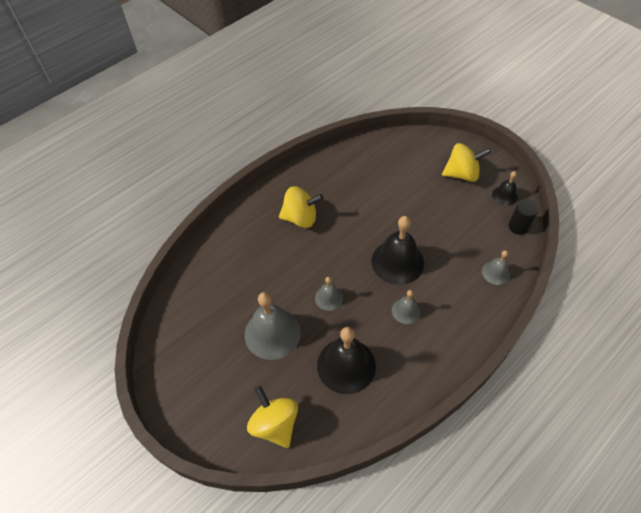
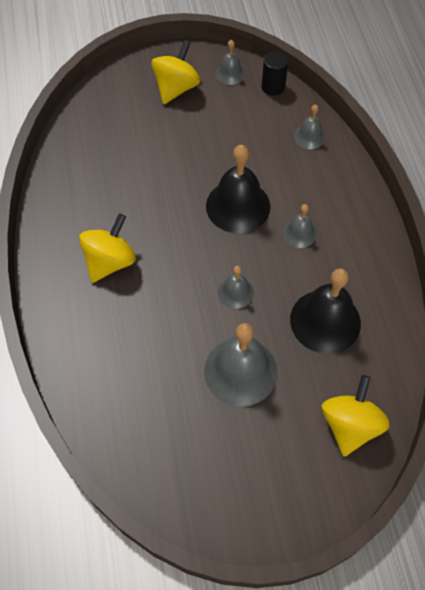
camera: 60 degrees left, 5 degrees up
(275, 424) = (350, 425): yellow spinning top -> yellow spinning top turned 105 degrees clockwise
(504, 195) = (230, 73): black bell -> grey bell

